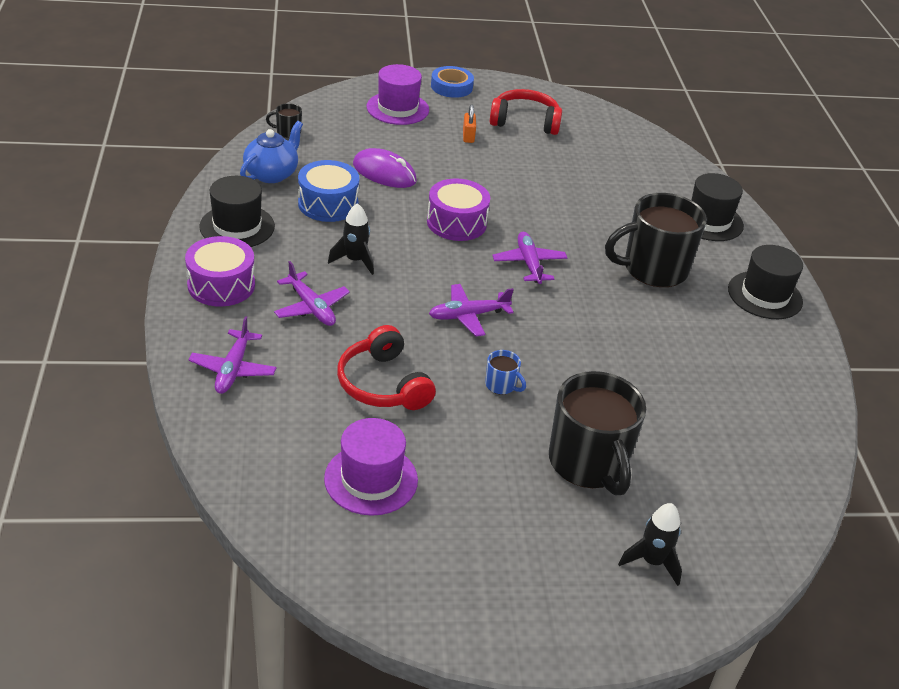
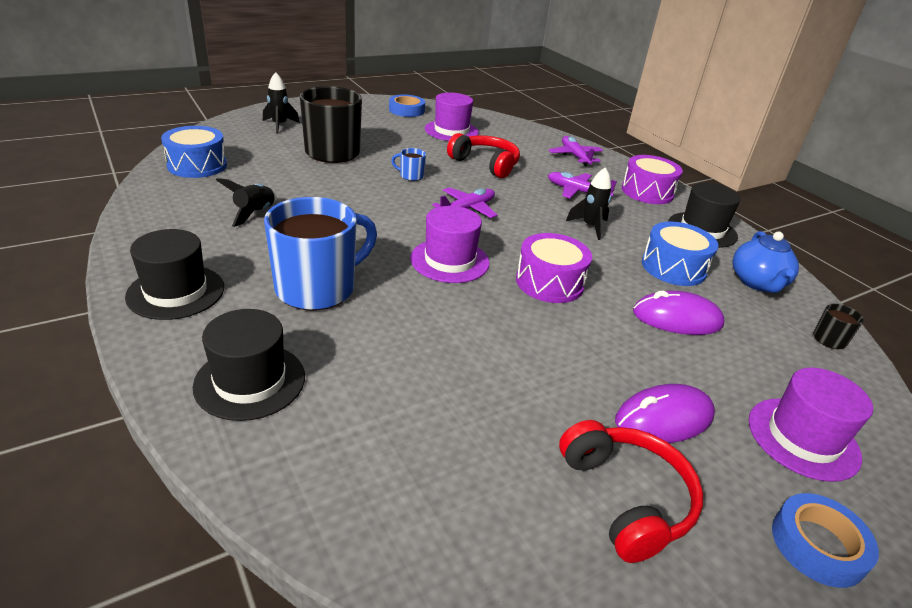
camera: 155 degrees right, 5 degrees down
(406, 571) = (406, 110): none -> blue tape
(468, 136) = (664, 419): orange padlock -> purple mouse
(525, 121) = (626, 498): red headphones -> red headphones turned 90 degrees counterclockwise
(529, 263) = (449, 260): purple plane -> purple hat
(653, 269) = (318, 288): black mug -> blue mug
(700, 366) = (255, 213): none -> black rocket
(770, 473) = (197, 165): none -> blue drum

